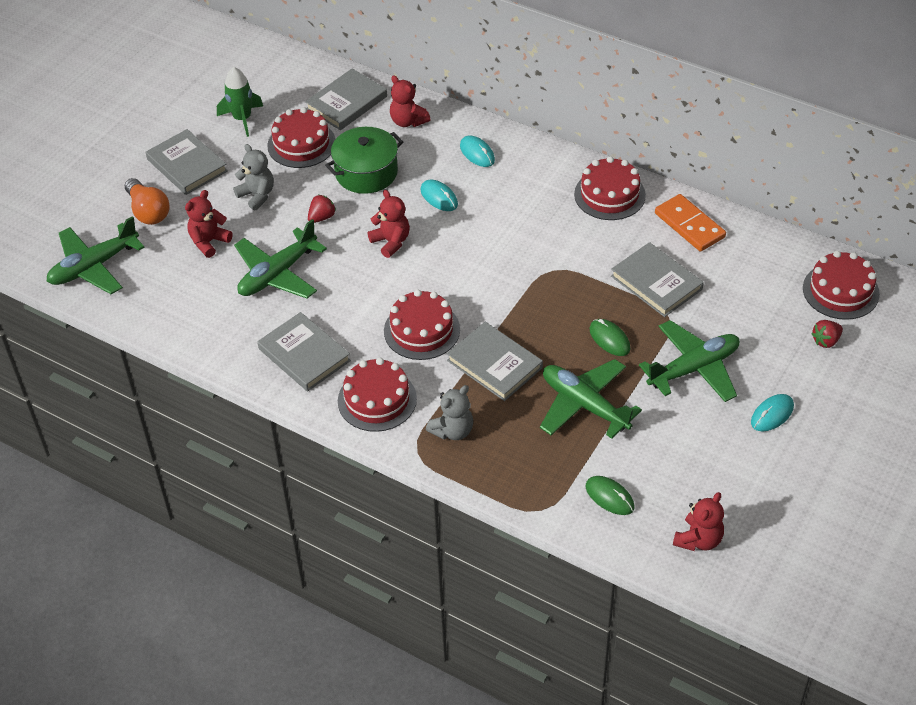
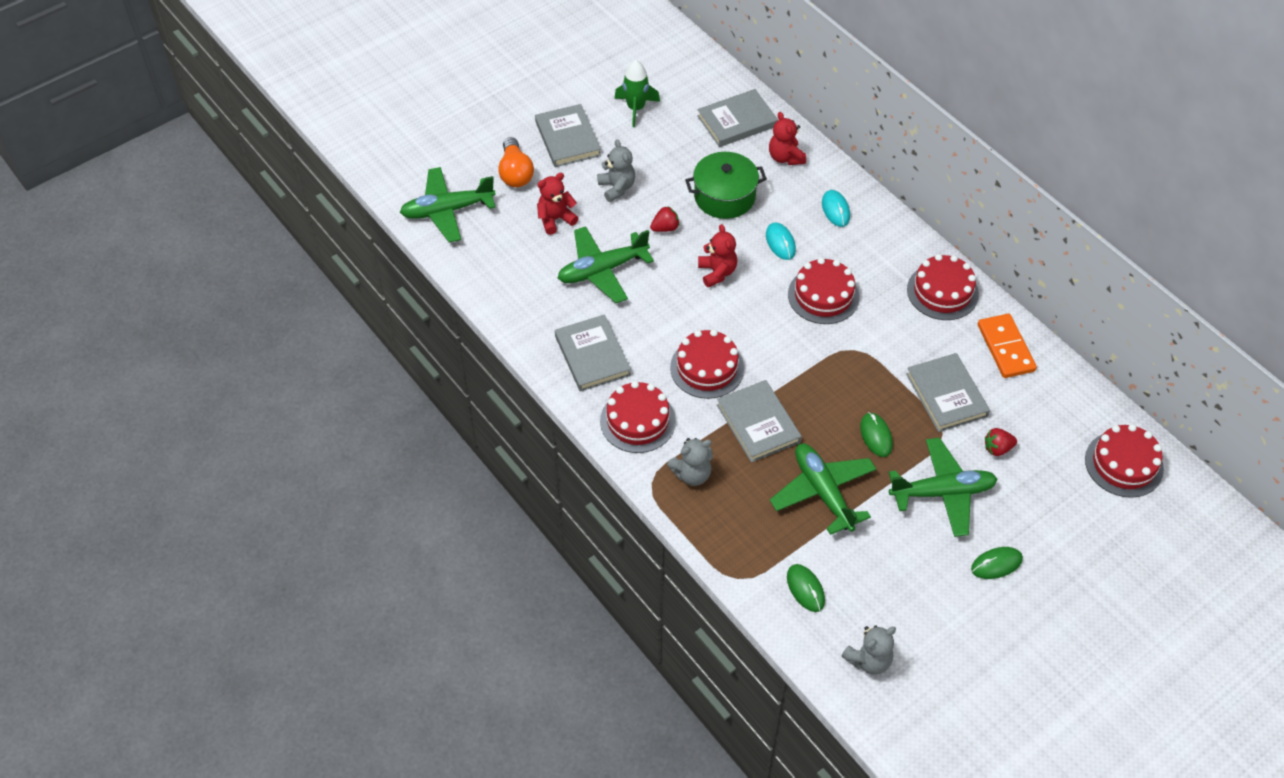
camera: 20 degrees right, 5 degrees up
(301, 144) = (678, 150): red cake -> red cake (823, 295)
(698, 540) = (869, 660): red teddy bear -> grey teddy bear
(772, 414) = (996, 564): turquoise mouse -> green mouse
(826, 341) = (1084, 509): red strawberry -> red strawberry (997, 448)

